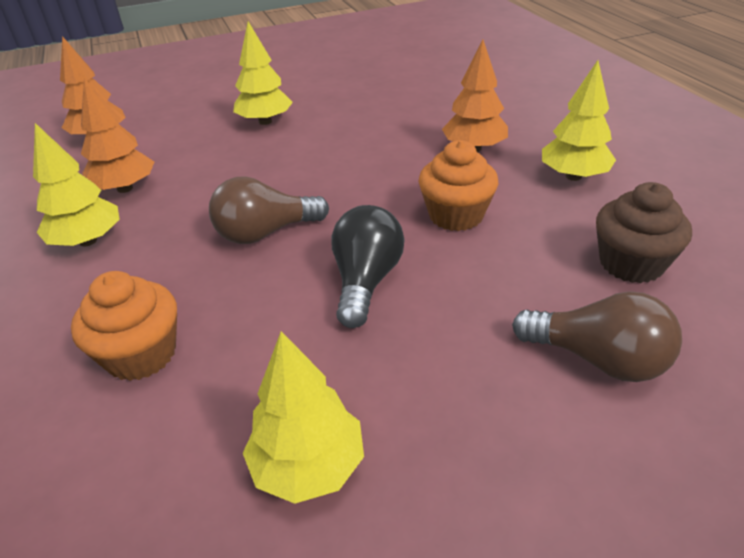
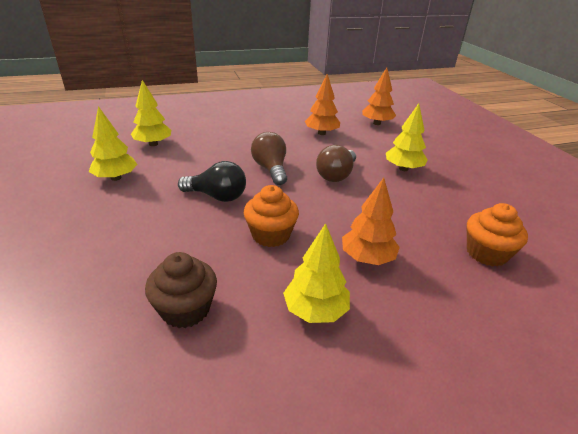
camera: 90 degrees right, 5 degrees down
(88, 241) = (277, 129): yellow tree -> yellow tree (153, 144)
(141, 354) = (196, 145): orange cupcake -> orange cupcake (486, 253)
(598, 359) = (113, 266): brown light bulb -> brown light bulb (336, 175)

